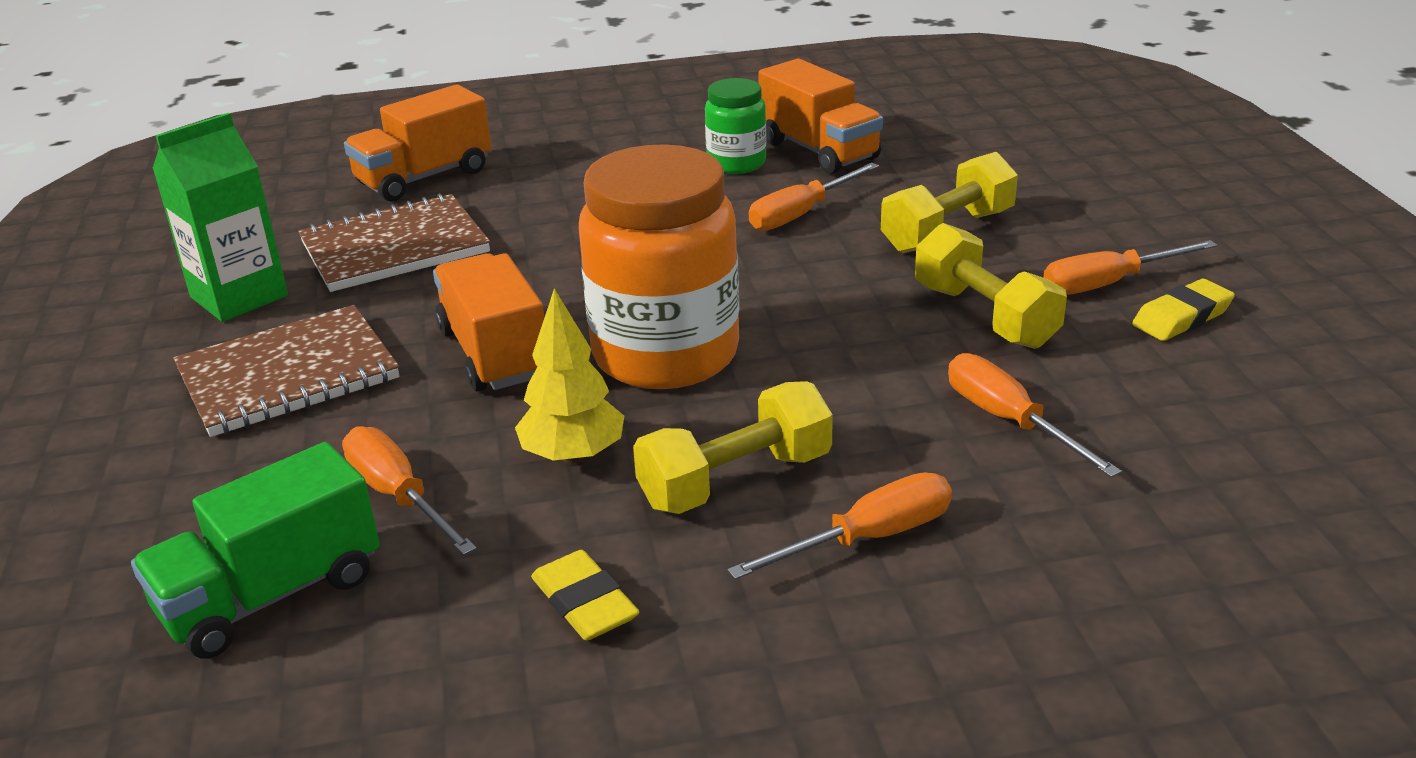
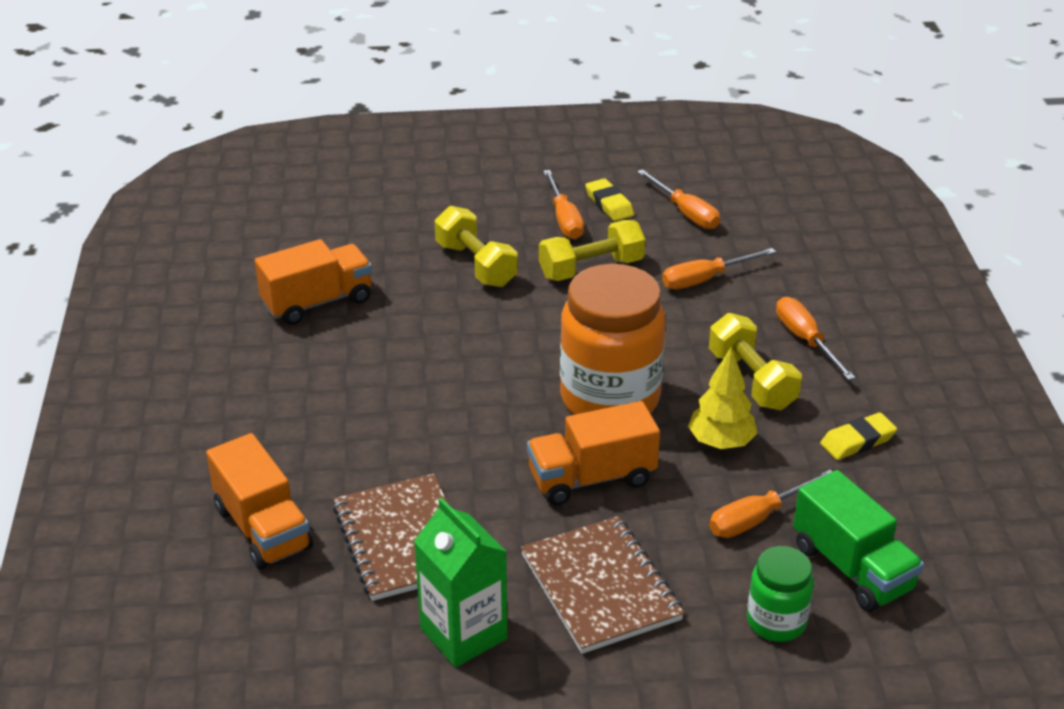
camera: 85 degrees left, 5 degrees up
(736, 163) = (321, 345): green jar -> green jar (776, 621)
(801, 214) = (425, 322): orange screwdriver -> orange screwdriver (685, 213)

